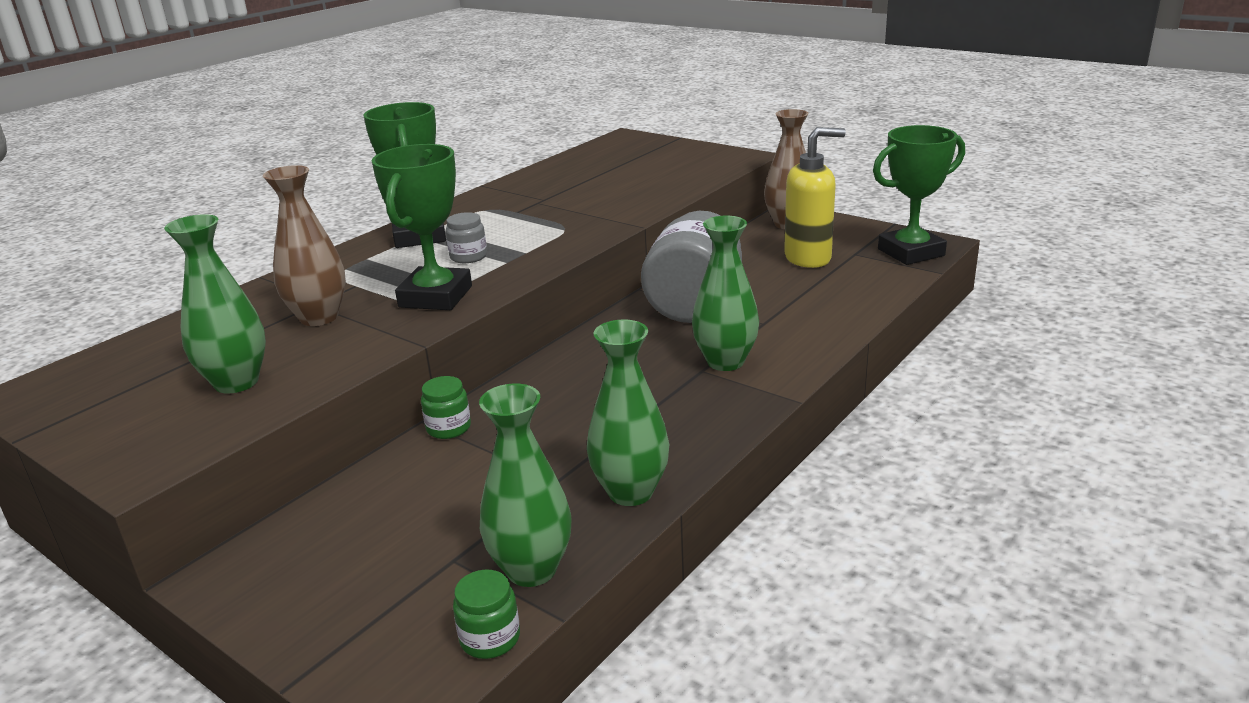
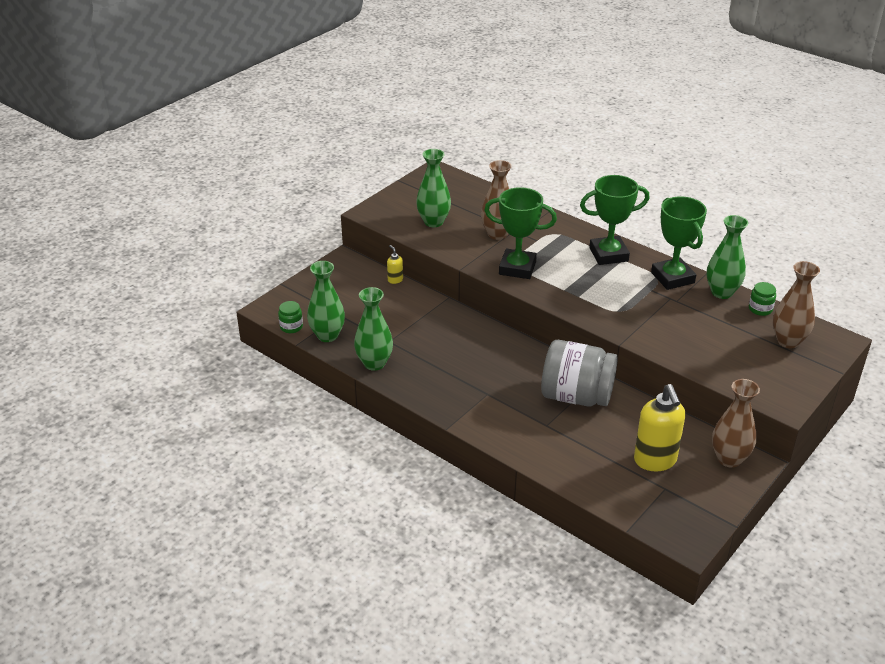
camera: 90 degrees right, 10 degrees up
(340, 490) = (395, 280): none -> yellow soap dispenser
(448, 428) = (440, 305): green jar -> green jar (760, 309)
(468, 257) = (573, 275): grey jar -> none
(628, 154) = (788, 341): none -> brown vase
(725, 362) = (496, 404): green vase -> green vase (721, 292)
(911, 252) = (667, 522): green trophy -> green trophy (672, 278)

